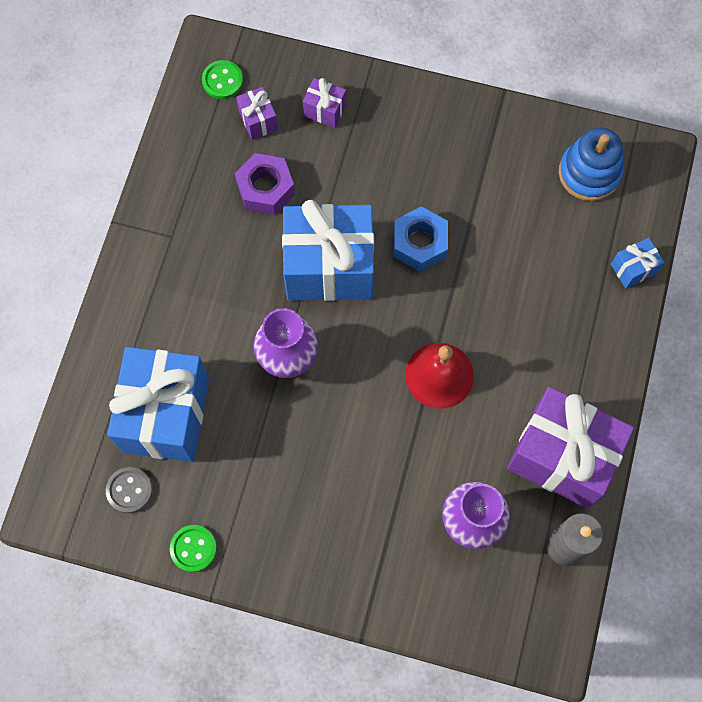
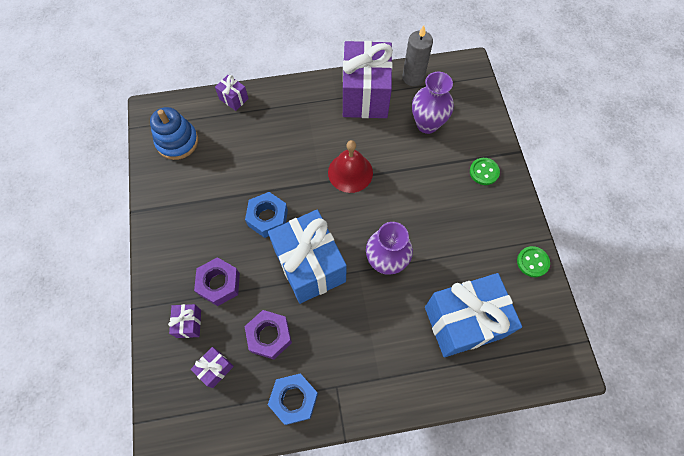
camera: 115 degrees left, 5 degrees down
(129, 490) = (524, 320): grey button -> none
(182, 187) = (294, 399): none -> blue nut
(222, 81) = (190, 415): green button -> green button (484, 172)
(357, 157) = (219, 284): none -> purple nut
(633, 269) = (234, 99): blue gift -> purple gift

